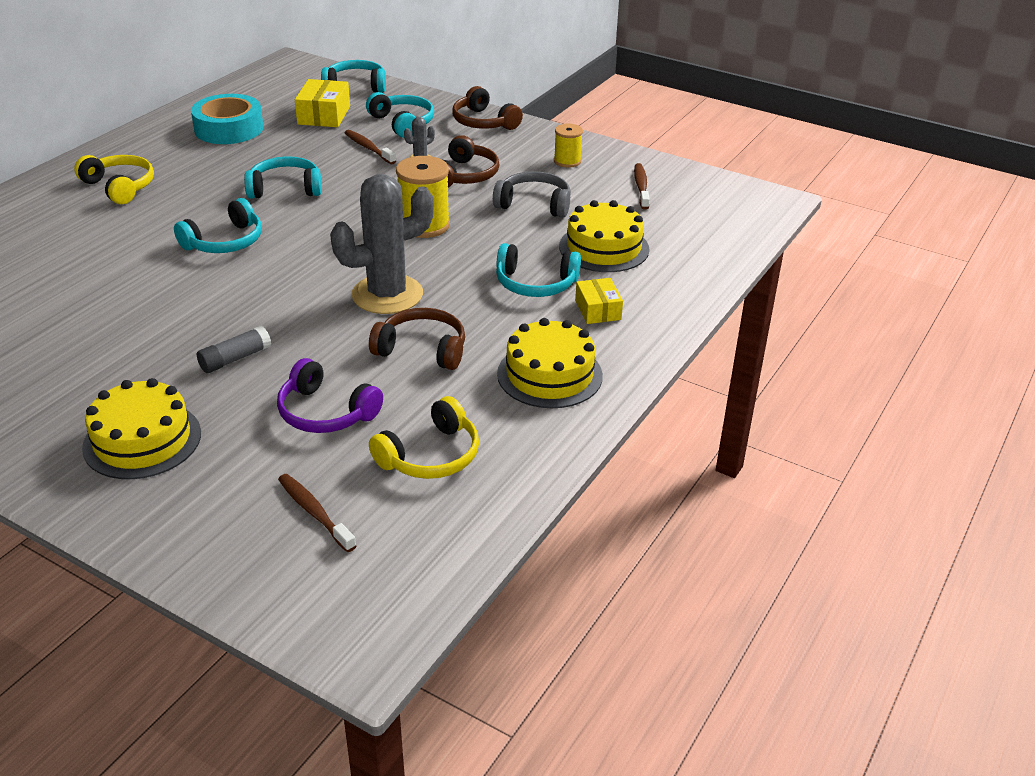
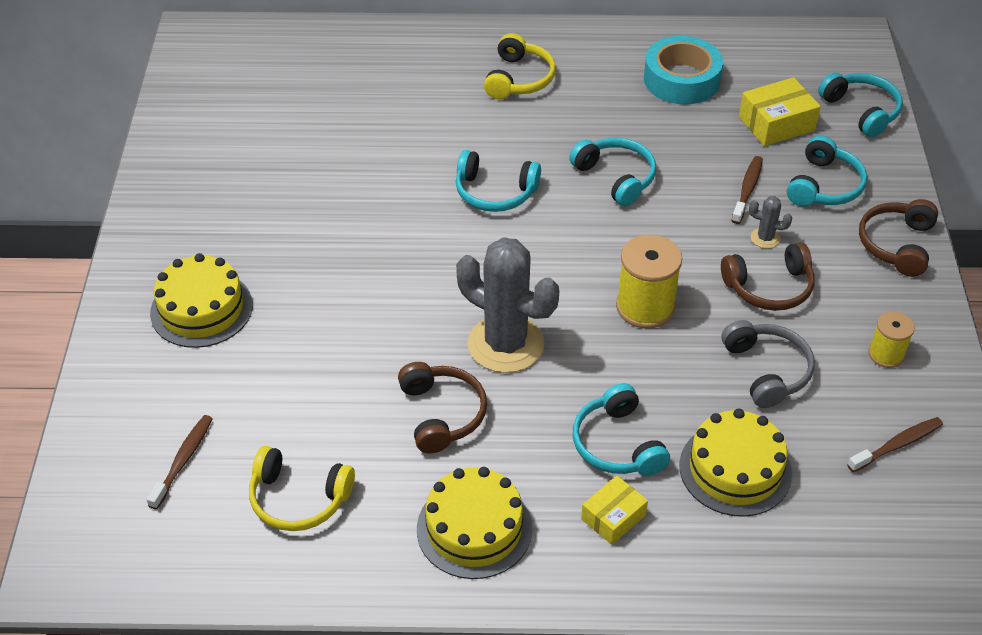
camera: 60 degrees right, 10 degrees up
(235, 359) = (337, 300): grey glue stick -> none
(325, 412) = (307, 398): purple headphones -> none

